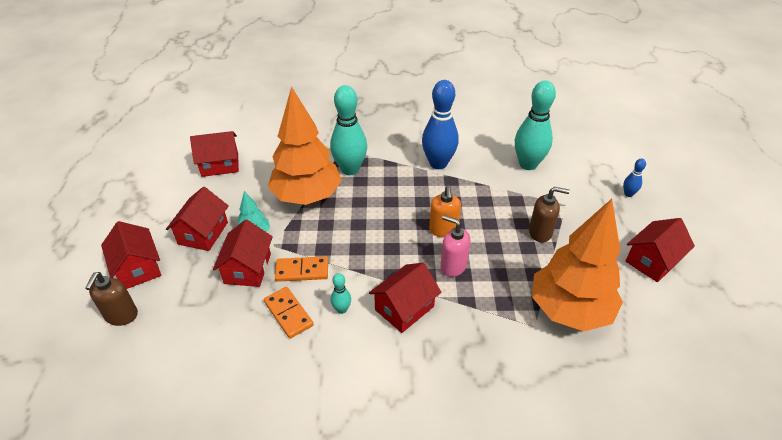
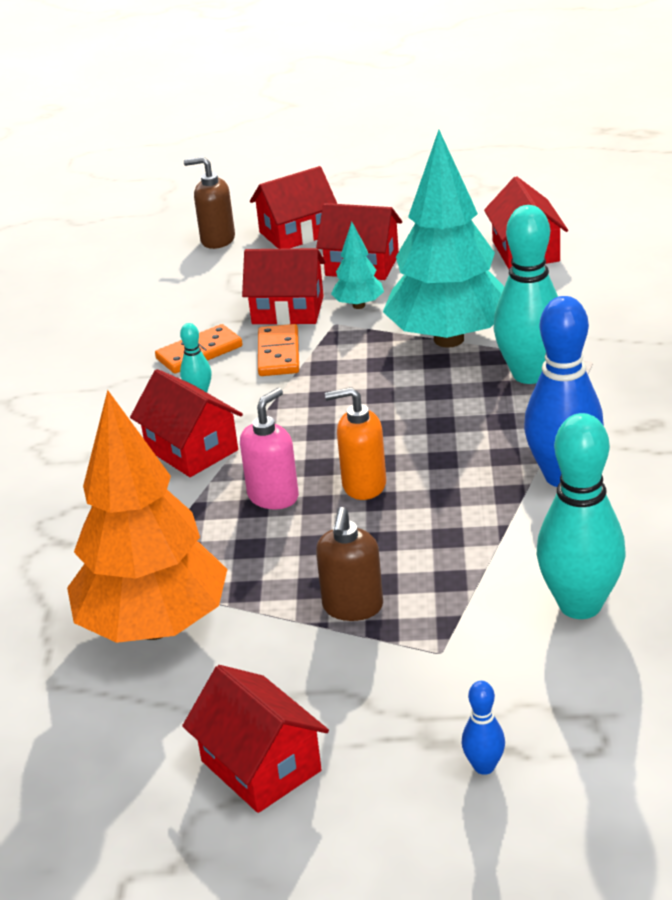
camera: 95 degrees right, 10 degrees down
(307, 197) = (448, 339): orange tree -> turquoise tree

